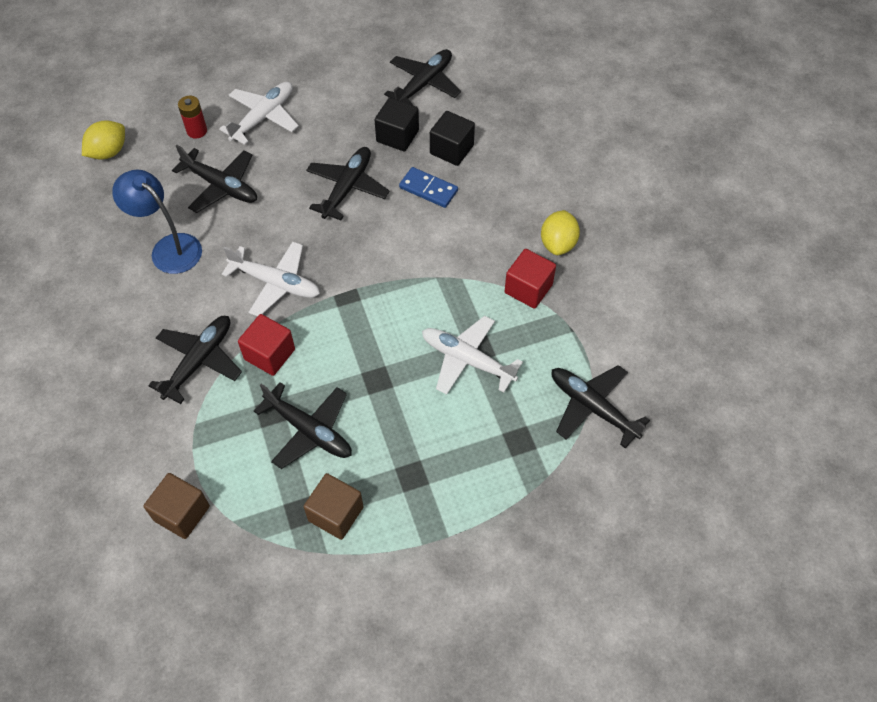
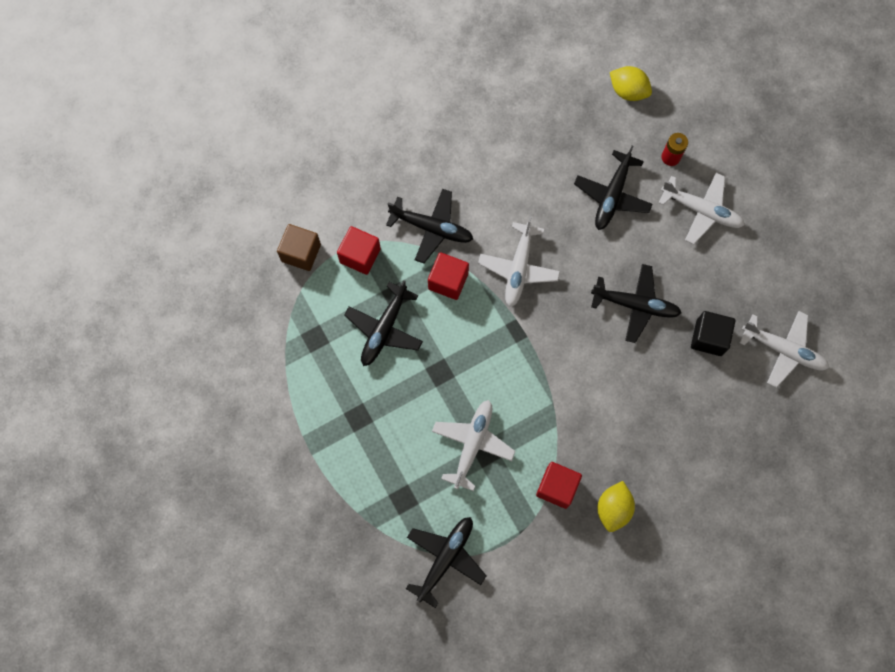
camera: 80 degrees right, 15 degrees up
(169, 248) = (537, 172): blue lamp -> none
(208, 444) = (360, 256): none -> red cube
(336, 514) = (317, 365): brown cube -> none
(423, 84) = (783, 350): black plane -> white plane
(428, 189) = (650, 378): blue domino -> none
(451, 149) = (704, 392): black cube -> none
(558, 244) = (613, 508): yellow lemon -> yellow lemon turned 75 degrees counterclockwise

